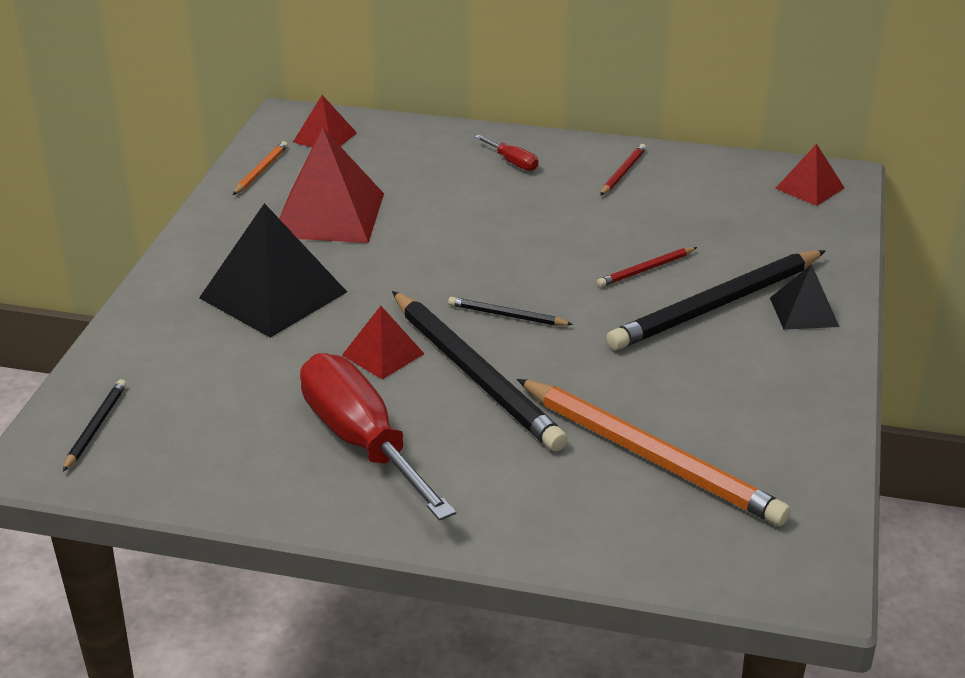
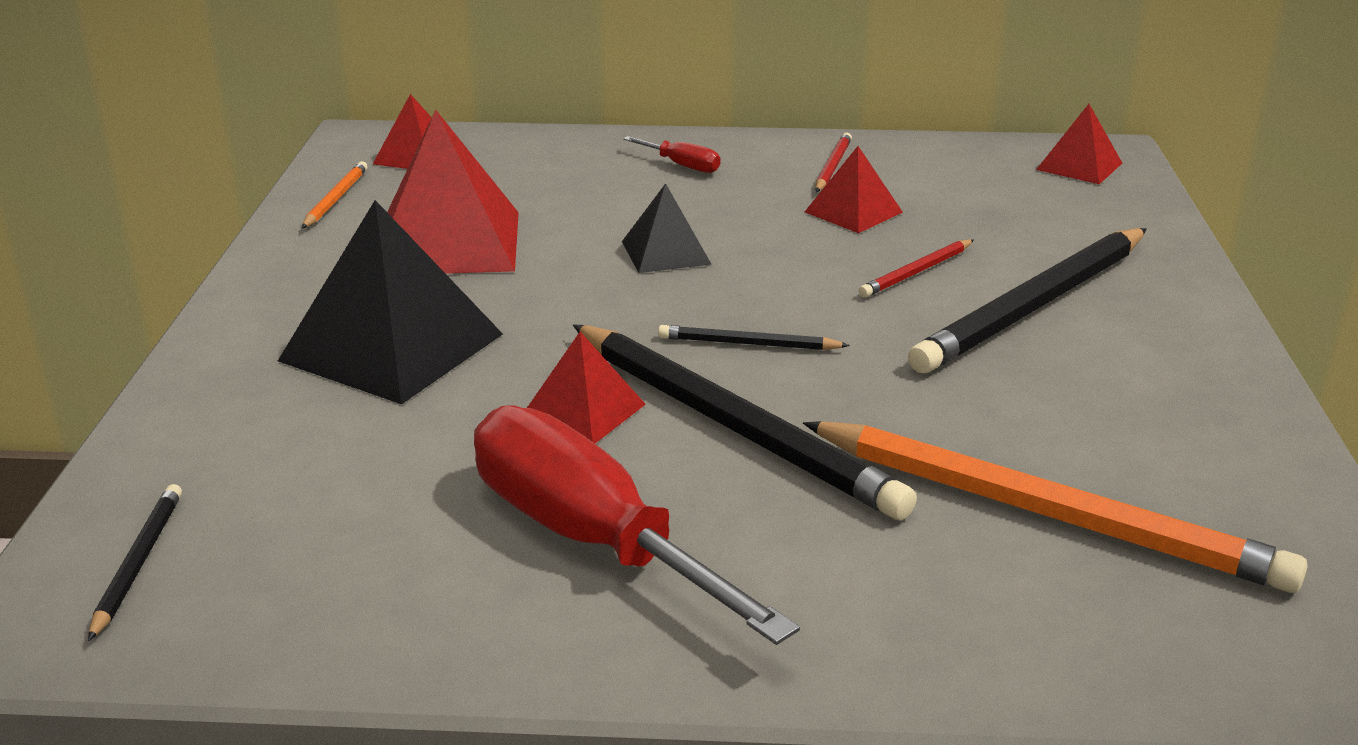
camera: 10 degrees left, 5 degrees down
(622, 214) = (853, 212): none -> red pyramid
(804, 312) = (1154, 304): black pyramid -> black pyramid (665, 252)

